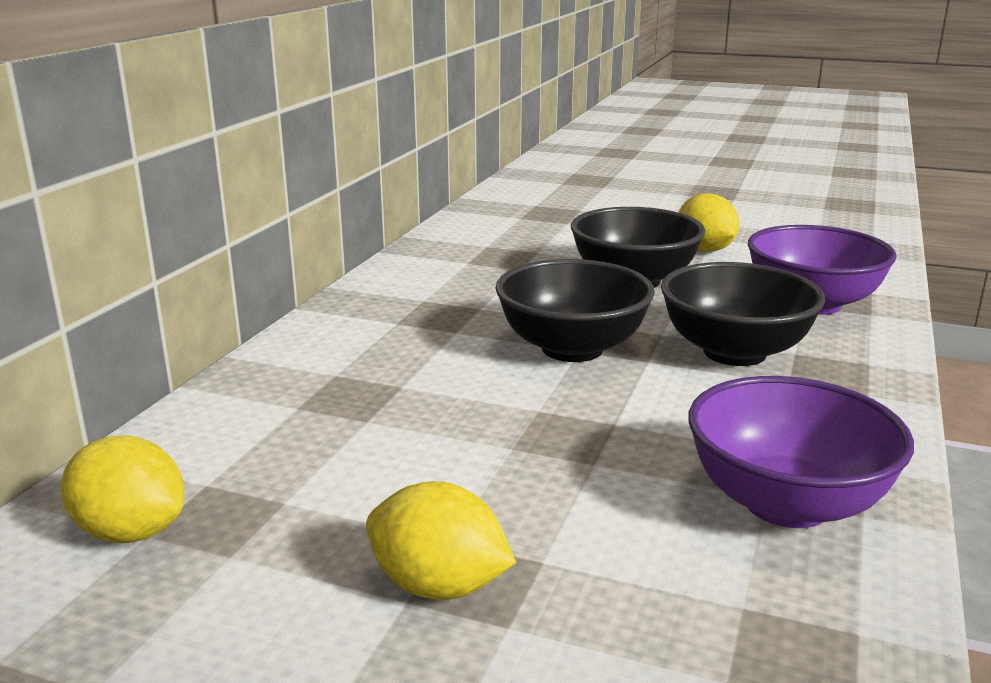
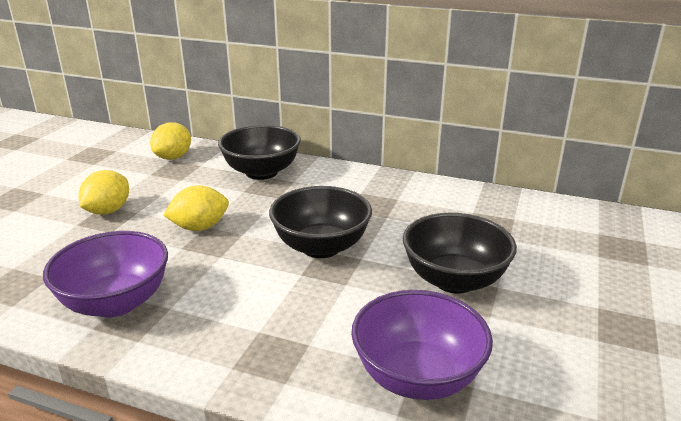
camera: 90 degrees right, 5 degrees up
(705, 249) = (556, 329): yellow lemon -> yellow lemon (199, 227)
(734, 352) = (311, 313): black bowl -> black bowl (261, 172)

